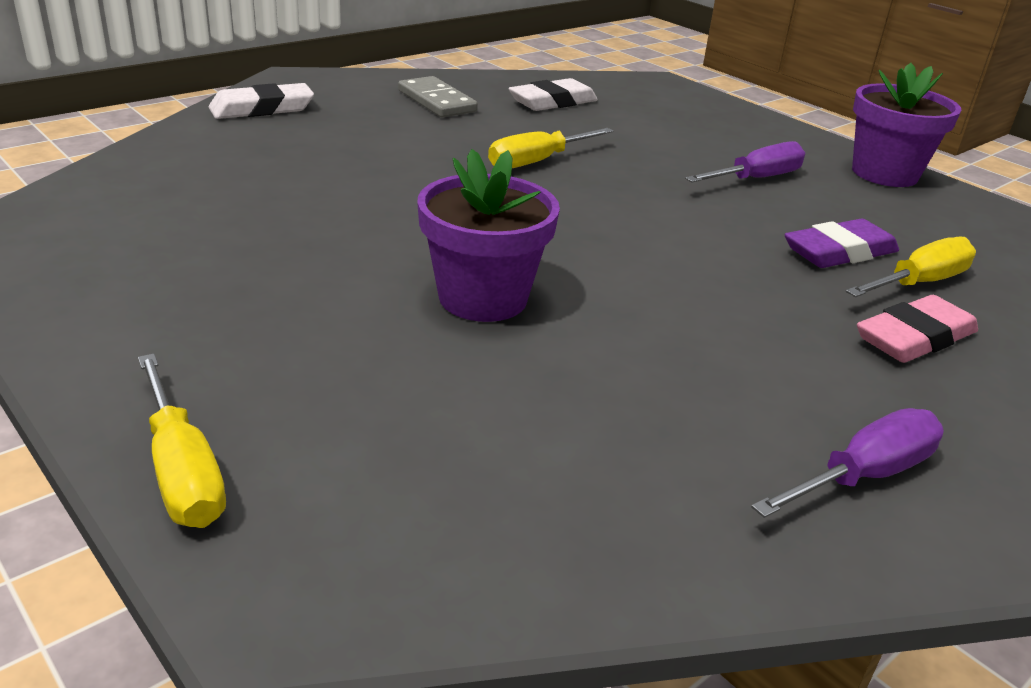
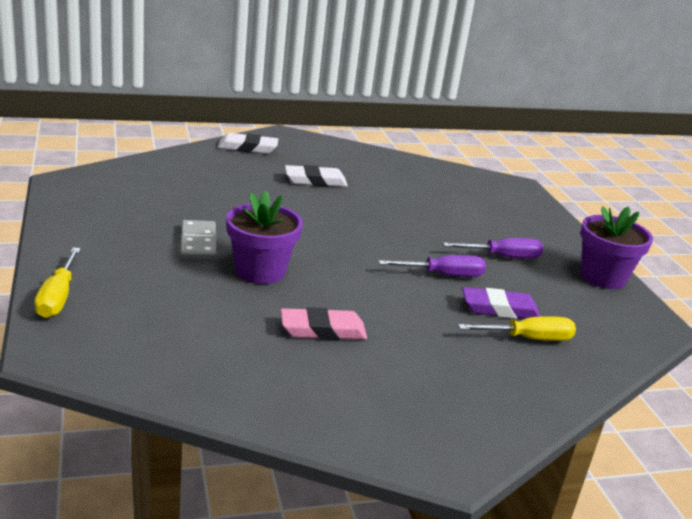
camera: 25 degrees right, 5 degrees down
(437, 101) = (353, 165): grey domino -> grey domino (198, 243)
(536, 162) = (372, 213): yellow screwdriver -> none
(553, 102) = (426, 181): white eraser -> white eraser (315, 181)
(864, 475) = (359, 404): purple screwdriver -> purple screwdriver (444, 275)
(914, 338) = (481, 362): pink eraser -> pink eraser (323, 330)

